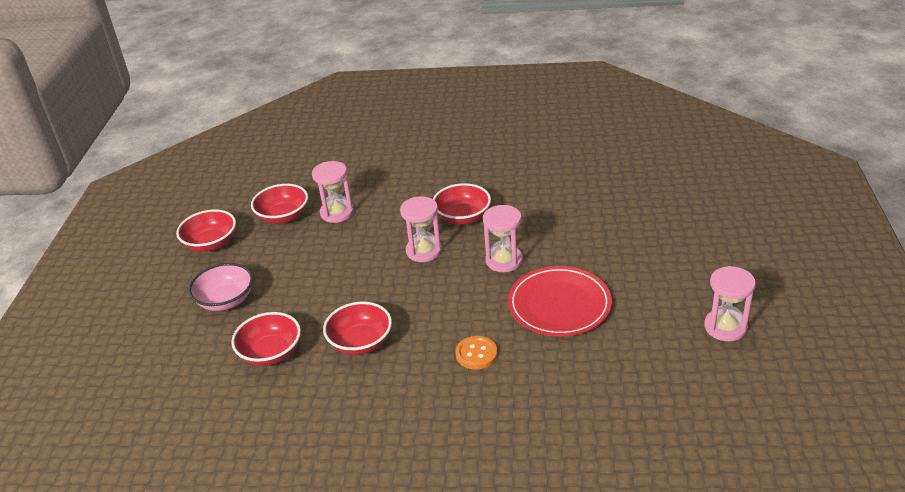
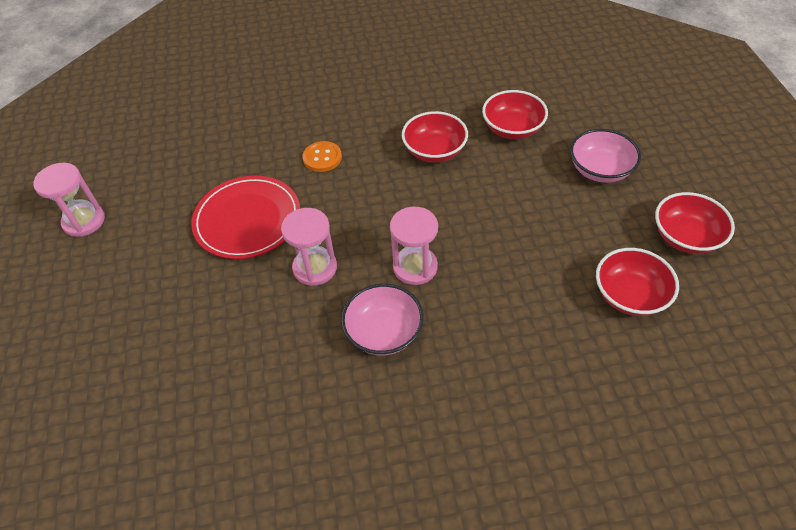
camera: 165 degrees right, 15 degrees up
(337, 213) = (560, 314): pink hourglass -> none
(462, 217) = (383, 332): red bowl -> pink bowl

